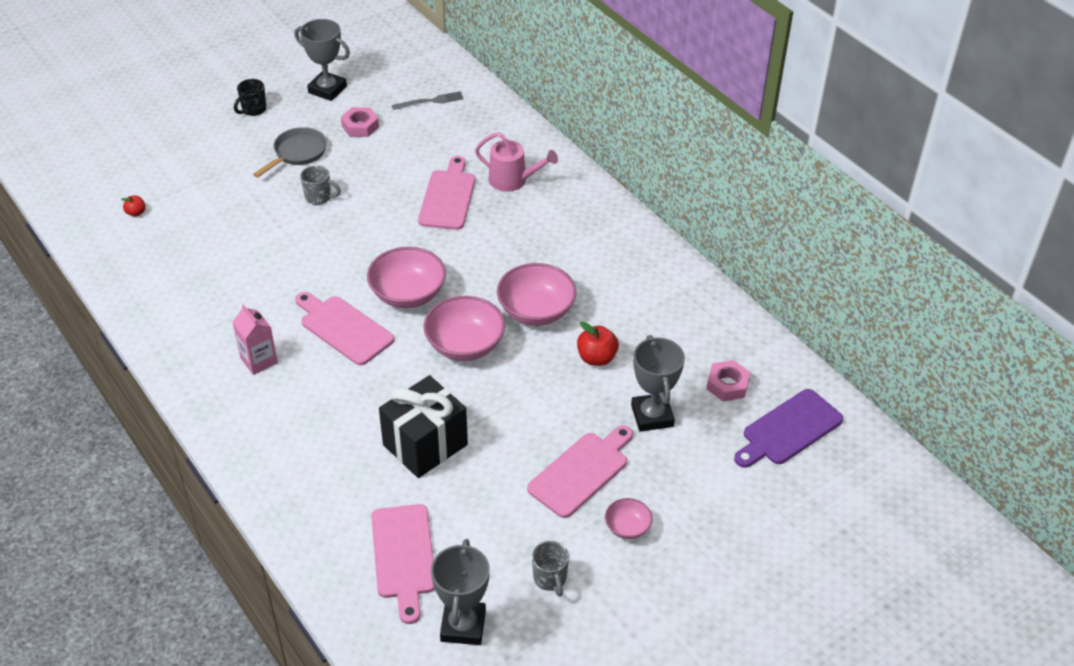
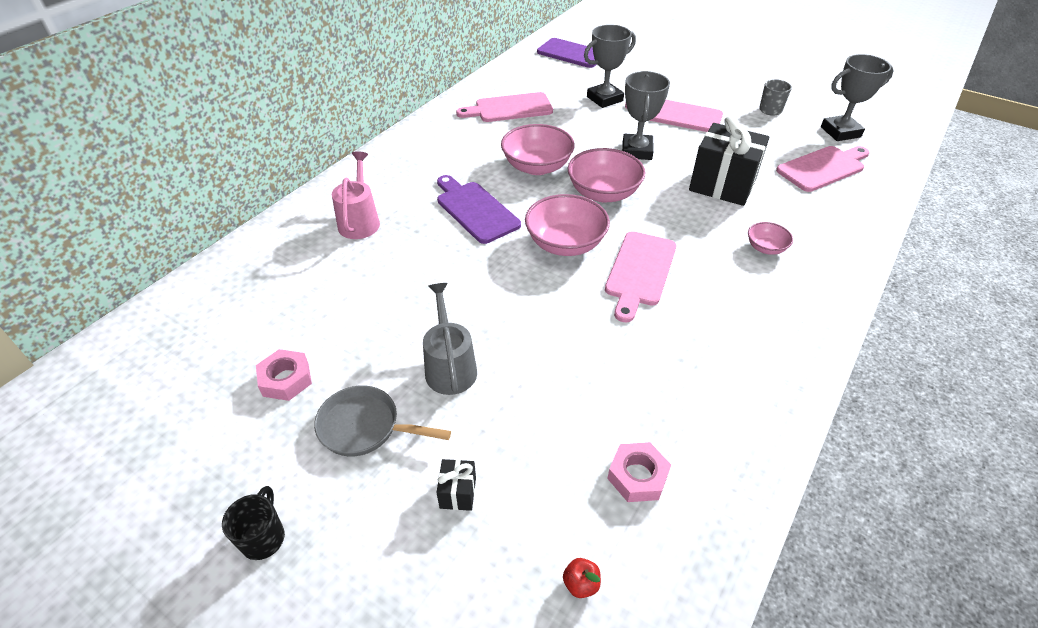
camera: 110 degrees left, 0 degrees up
(224, 181) = (458, 493): none -> black gift
(253, 110) = (264, 538): black mug -> black mug turned 105 degrees counterclockwise
(259, 360) = (728, 317): pink carton -> none
(319, 197) = (450, 367): grey mug -> grey watering can
(327, 89) = (194, 453): grey trophy -> grey trophy (636, 151)
(430, 101) = (216, 327): grey fork -> none
(448, 197) = (405, 258): pink cutting board -> pink cutting board (510, 108)
(489, 251) = (475, 210): none -> purple cutting board
(596, 358) = (568, 129): red apple -> none
(627, 527) = (704, 92): pink bowl -> pink bowl (765, 248)
(727, 385) = (553, 78): pink nut -> pink nut (637, 476)

